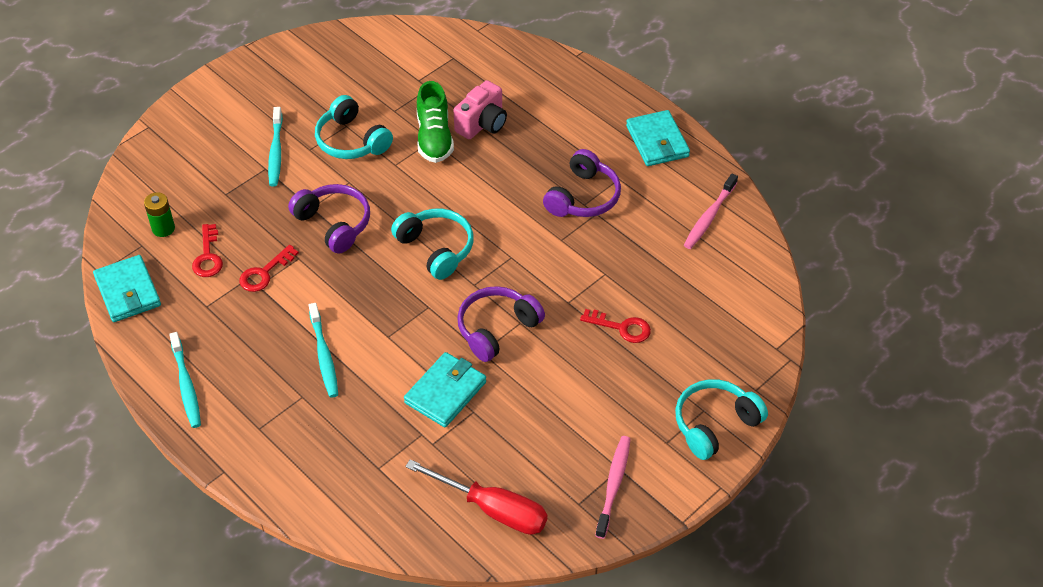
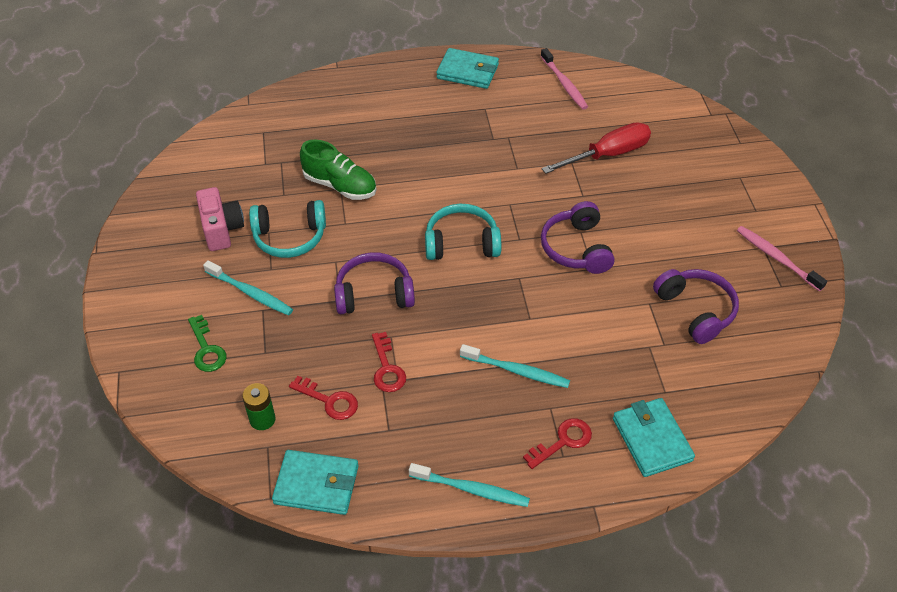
camera: 55 degrees left, 0 degrees up
(203, 160) = (207, 349): none -> green key
(445, 392) = (617, 310): turquoise wallet -> turquoise wallet (652, 439)
(482, 124) = (354, 151): pink camera -> pink camera (222, 229)
(493, 509) = (755, 339): red screwdriver -> red screwdriver (608, 155)
(583, 197) = (485, 135): purple headphones -> purple headphones (695, 310)
(622, 327) = (631, 179): red key -> red key (563, 441)
(715, 424) = (757, 178): turquoise headphones -> none

